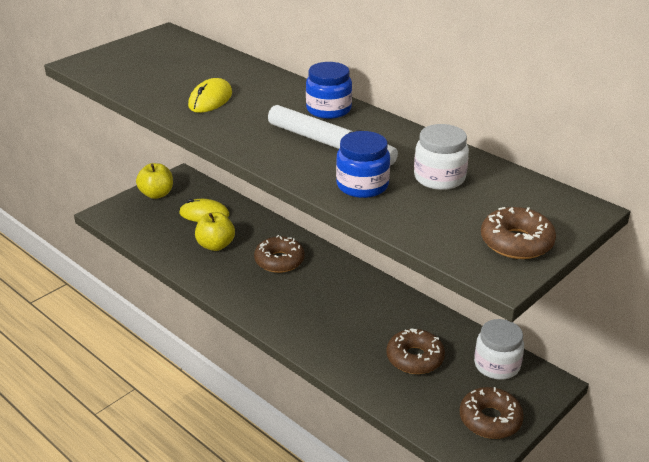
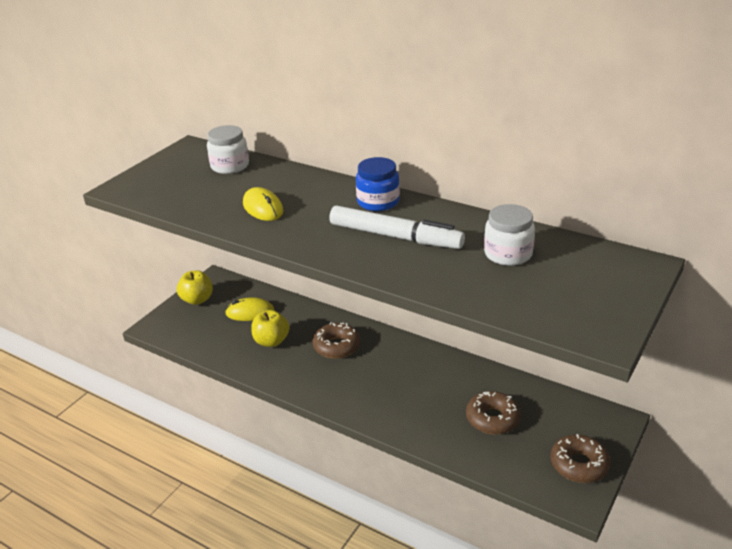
camera: 10 degrees left, 0 degrees up
(210, 99) = (263, 208): yellow mouse -> yellow mouse turned 45 degrees counterclockwise
(362, 185) = (442, 272): blue jar -> none
(497, 365) = (566, 412): white jar -> white jar (230, 166)
(516, 242) = (603, 305): brown donut -> none

